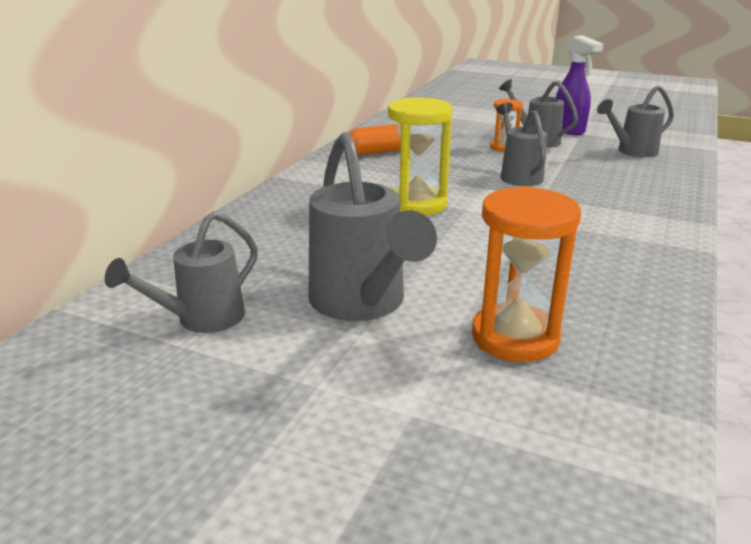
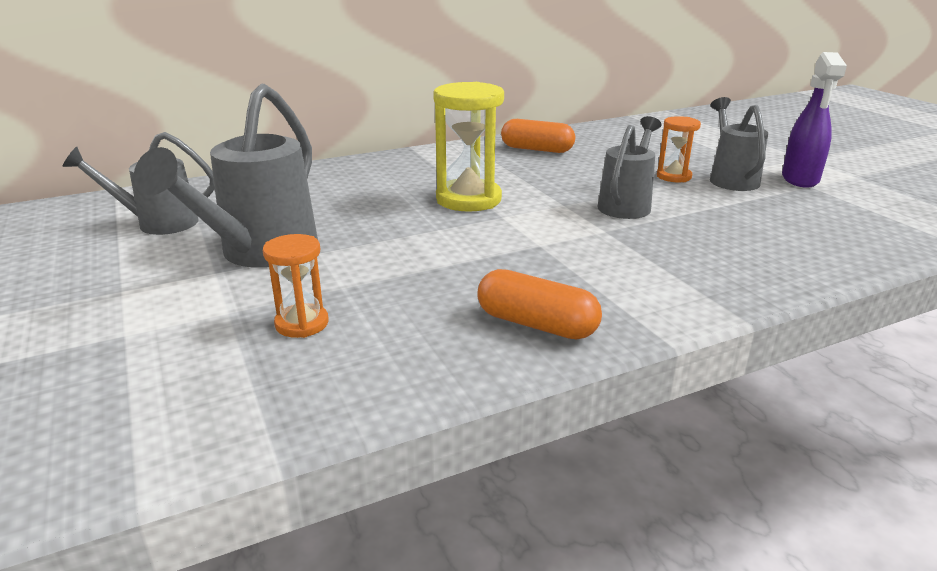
camera: 40 degrees right, 0 degrees up
(515, 337) = (302, 324): orange hourglass -> orange hourglass, size x0.56
(632, 151) = (834, 221): grey watering can -> none
(634, 270) = (536, 324): none -> orange capsule

